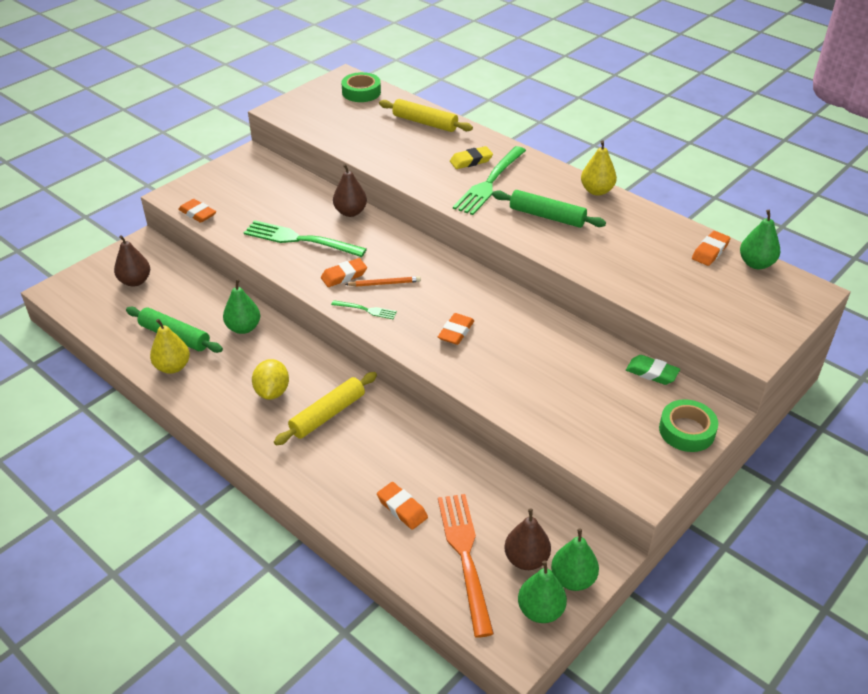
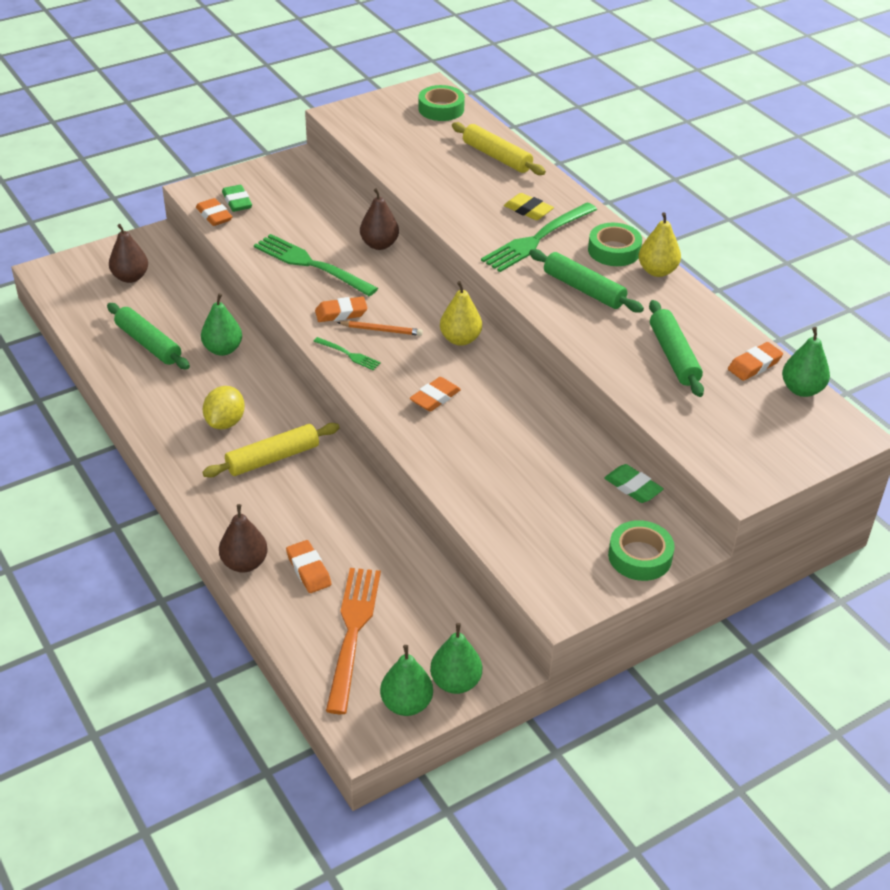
camera: 15 degrees right, 0 degrees up
(173, 367) = (134, 375): yellow pear -> yellow pear (460, 339)
(213, 198) = (237, 202): none -> green eraser
(471, 161) = (528, 210): yellow eraser -> yellow eraser turned 45 degrees clockwise
(526, 559) = (415, 651): brown pear -> brown pear (244, 563)
(555, 181) = (614, 250): none -> green tape
(645, 256) = (673, 356): none -> green rolling pin

